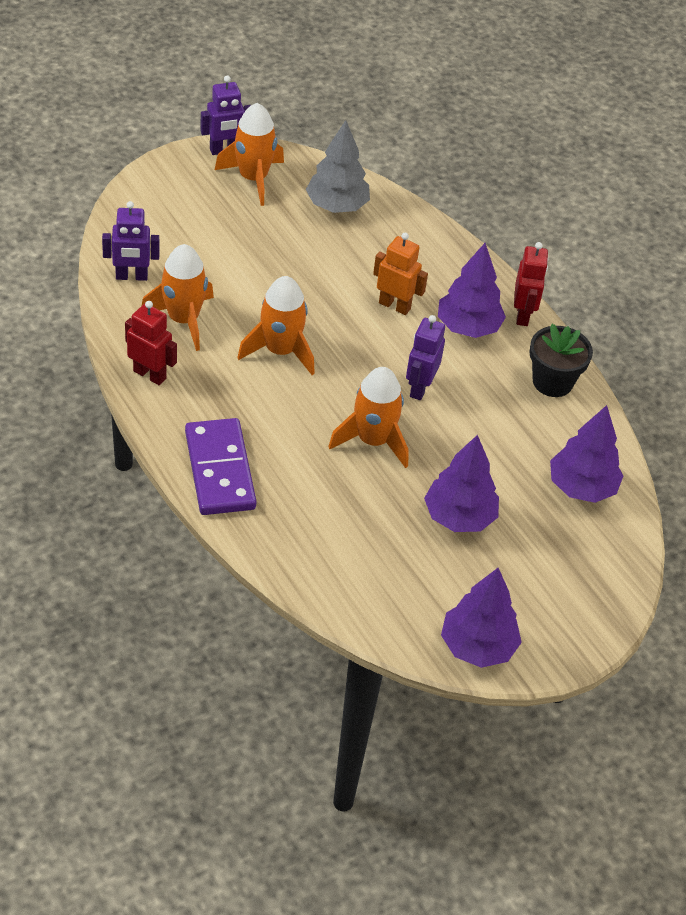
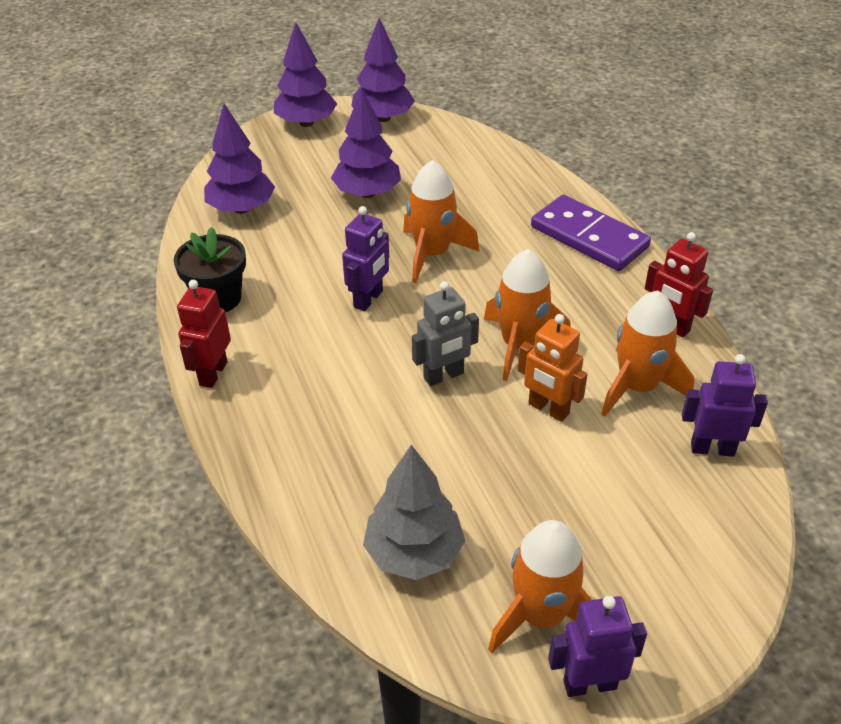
camera: 165 degrees left, 5 degrees down
(220, 470) = (589, 237): purple domino -> purple domino turned 45 degrees counterclockwise
(339, 321) = (444, 376): none -> grey robot
(395, 305) = (369, 392): orange robot -> orange robot (548, 409)
(468, 327) = (288, 362): purple tree -> purple tree (306, 123)

